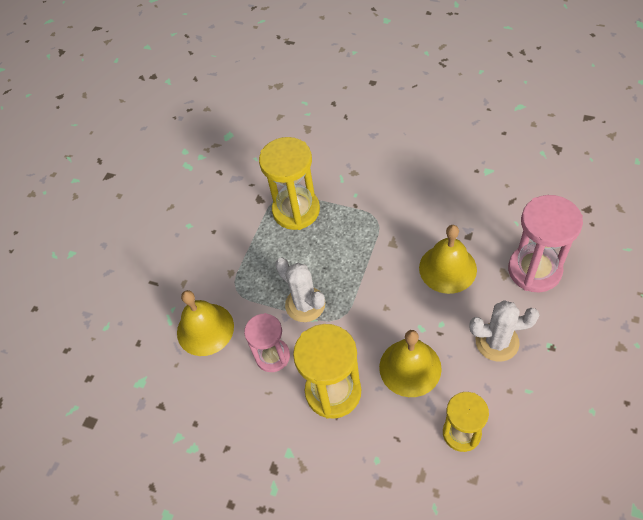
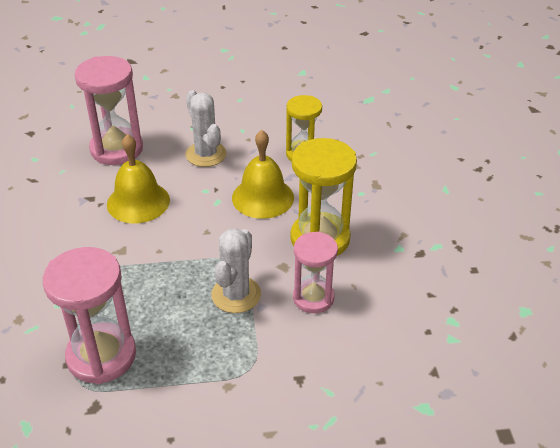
camera: 125 degrees left, 15 degrees down
(205, 329) = (319, 375): yellow bell -> none
(296, 210) = (101, 356): yellow hourglass -> pink hourglass

